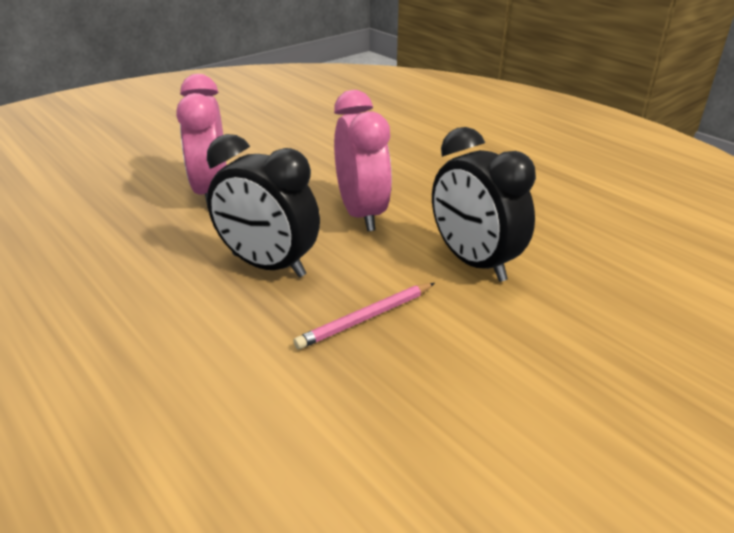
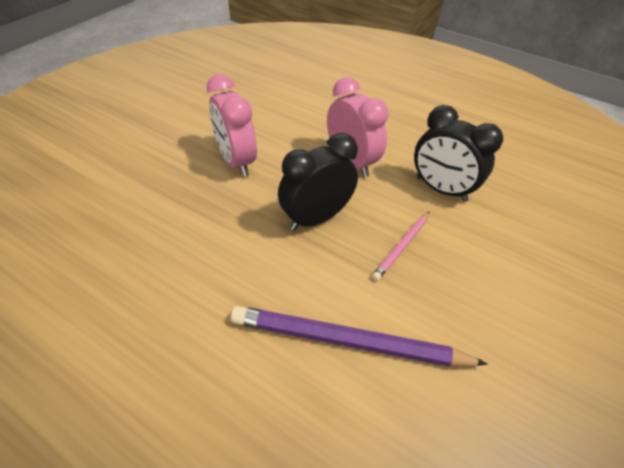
camera: 20 degrees left, 15 degrees up
(207, 411) = (349, 341): none -> purple pencil
(268, 265) = (316, 218): black clock -> black clock turned 135 degrees clockwise

